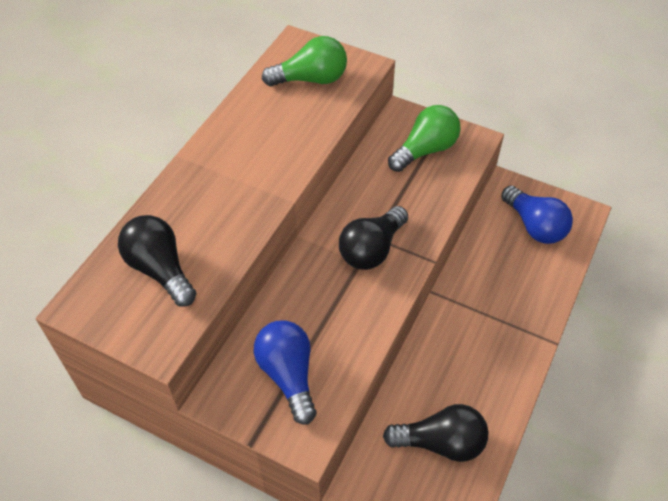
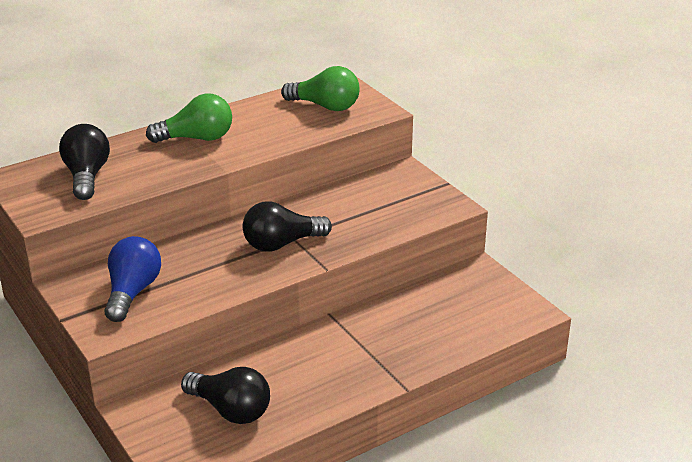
camera: 30 degrees right, 20 degrees down
(425, 150) = (400, 198): green light bulb -> green light bulb (197, 138)
(534, 226) = (475, 304): blue light bulb -> none

